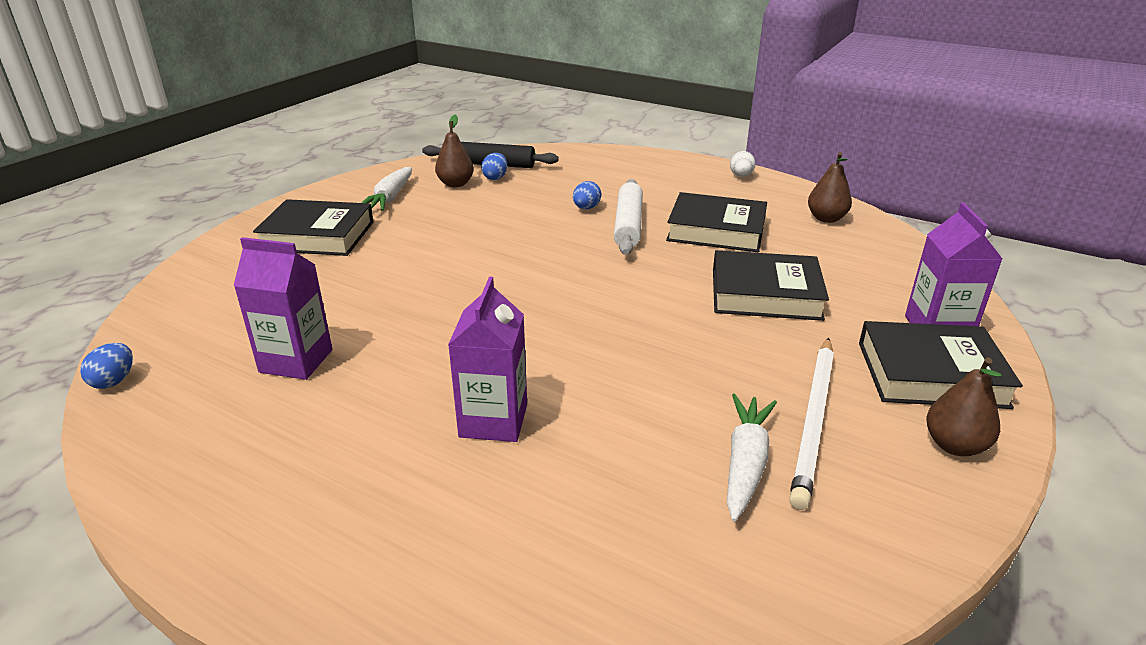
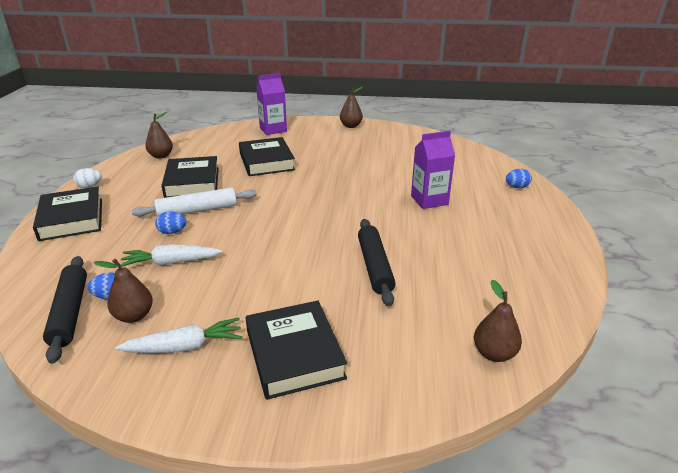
camera: 115 degrees left, 0 degrees up
(114, 381) = (549, 335): blue egg -> blue egg (516, 187)
(159, 332) = (494, 353): none -> brown pear
(296, 361) = (453, 272): purple carton -> none
(381, 308) = (374, 266): none -> black rolling pin
(745, 463) = (396, 152): white carrot -> white carrot (171, 262)
(814, 420) = (359, 145): white pencil -> none
(931, 374) = (309, 130): black book -> black book (72, 219)

